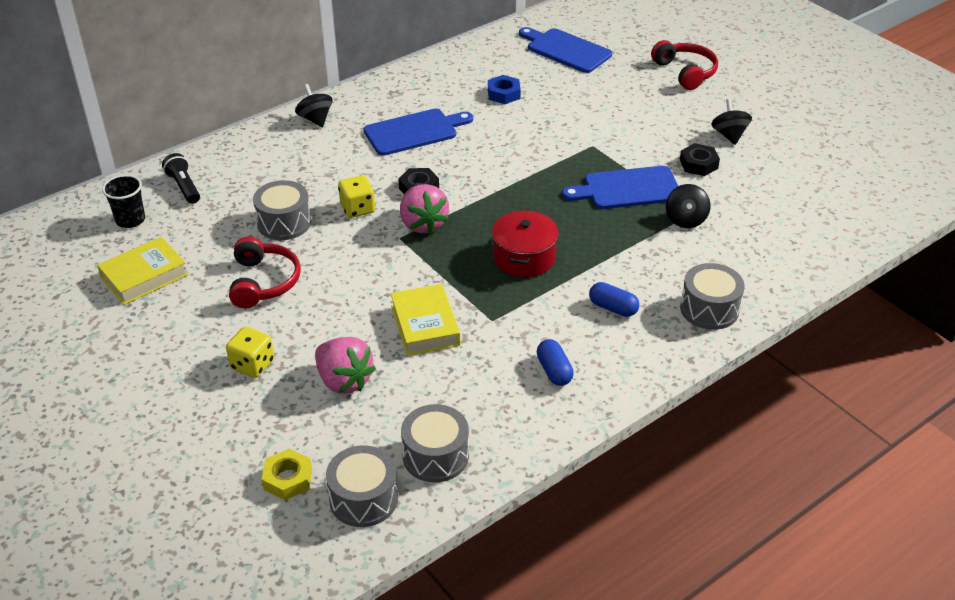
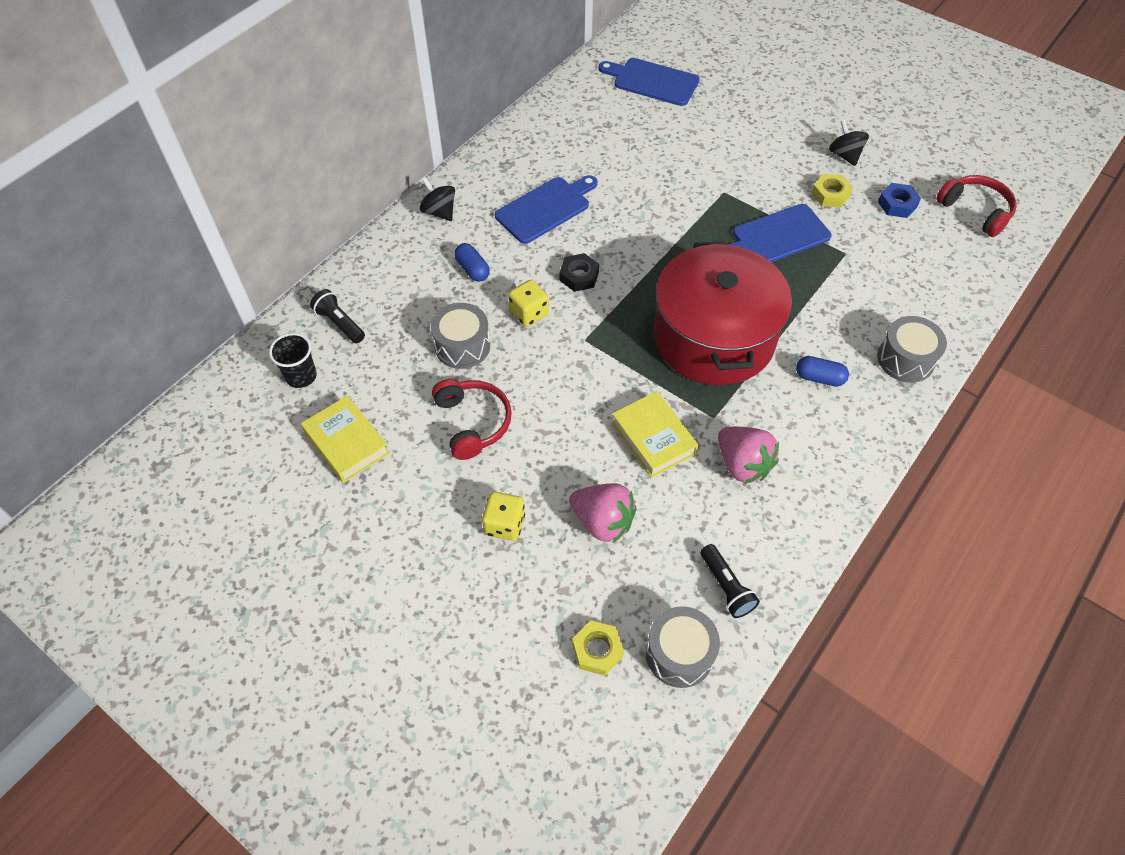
camera: 15 degrees left, 15 degrees up
(144, 276) = (347, 443): yellow book -> yellow book turned 75 degrees counterclockwise
(423, 224) = (601, 318): pink strawberry -> pink strawberry (742, 464)
(435, 456) = (726, 587): grey drum -> black flashlight
(503, 94) = (614, 146): blue nut -> blue nut (897, 204)
(524, 257) = (714, 337): red pot -> red pot, size x1.96
(554, 371) = (795, 462): blue capsule -> blue capsule (472, 269)
(685, 72) = (775, 88): red headphones -> red headphones (975, 211)
(685, 219) = (844, 261): black spinning top -> none
(698, 164) = (830, 195): black nut -> yellow nut

